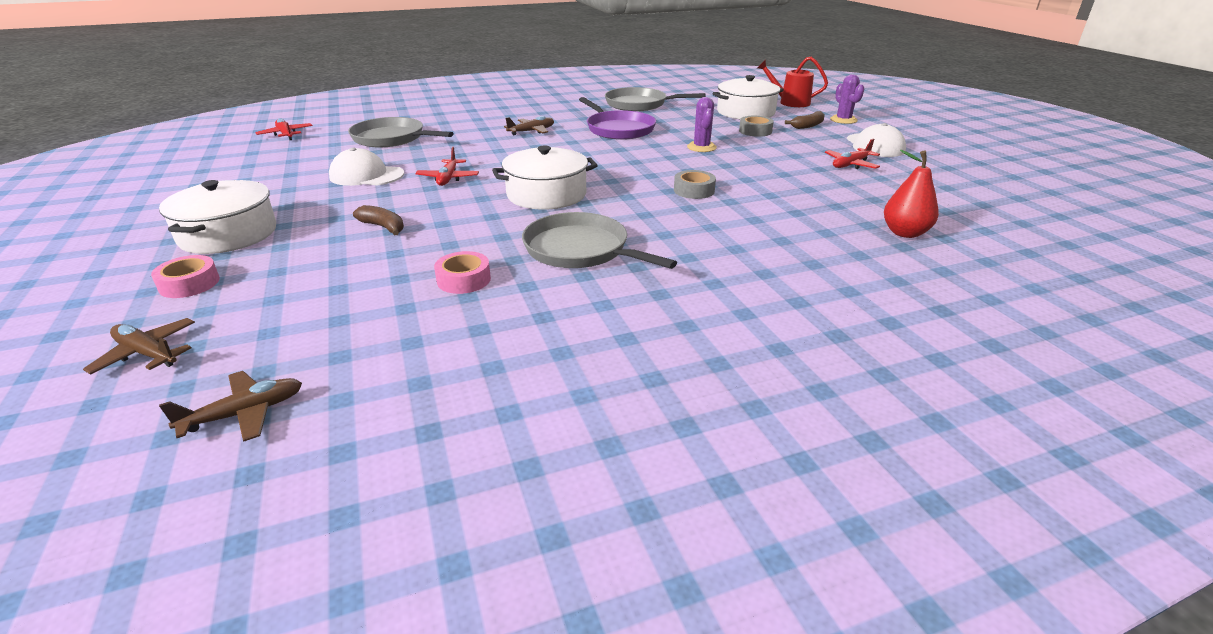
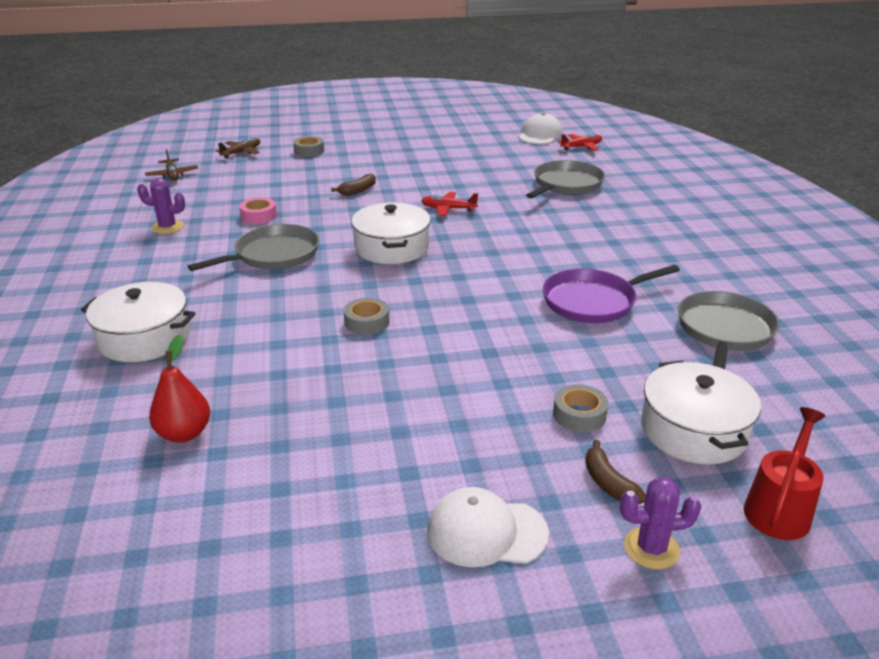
camera: 100 degrees right, 0 degrees up
(189, 284) = (309, 151): pink tape -> grey tape
(228, 234) = (372, 151): white pot -> white pot (144, 338)
(366, 175) = (466, 180): white cap -> white cap (540, 135)
(532, 131) = (586, 248): brown plane -> none
(701, 147) = (509, 351): purple cactus -> purple cactus (167, 227)
(850, 165) = (405, 468): red plane -> none

